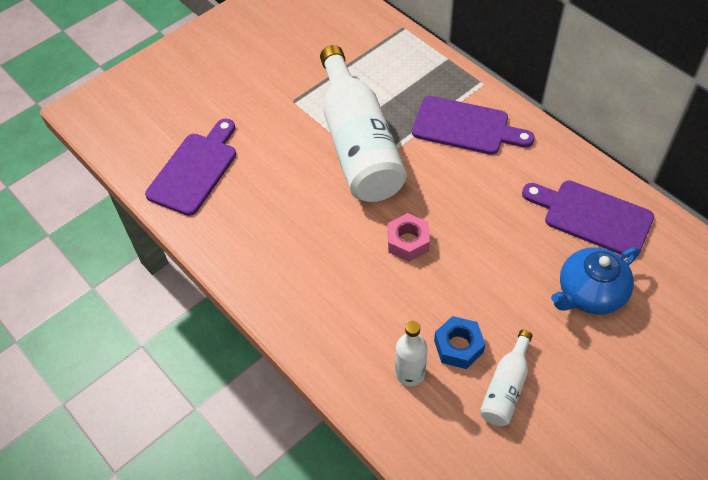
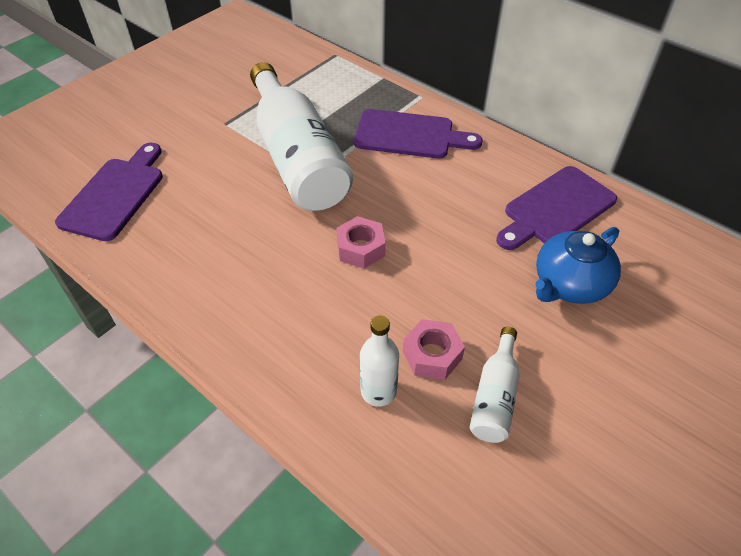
camera: 10 degrees left, 5 degrees down
(458, 346) = (432, 355): blue nut -> pink nut
(592, 217) = (556, 209): purple cutting board -> purple cutting board turned 60 degrees counterclockwise

